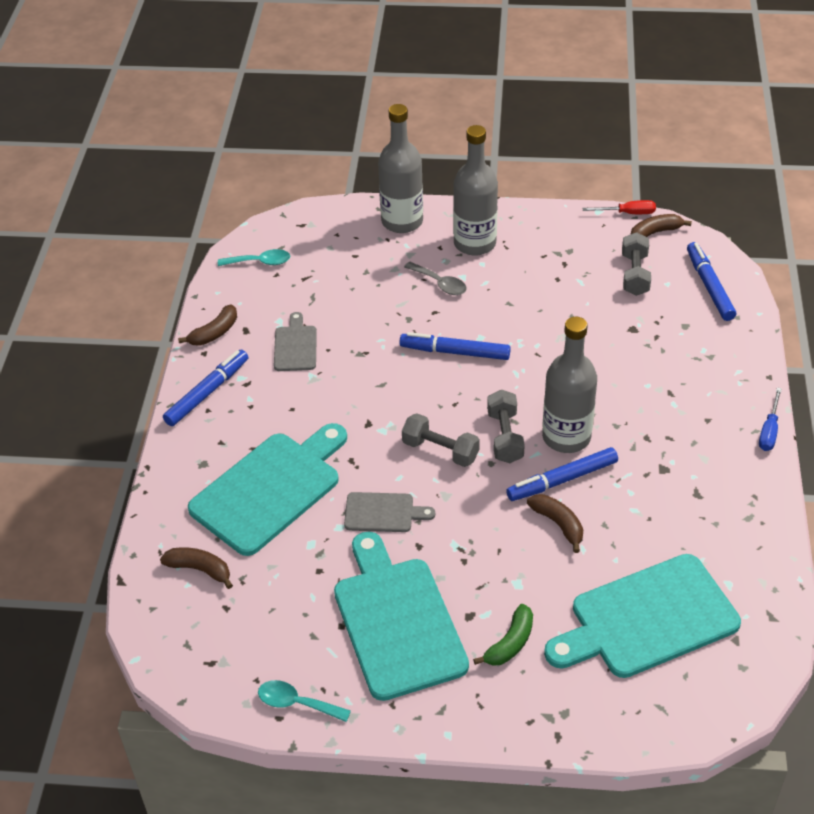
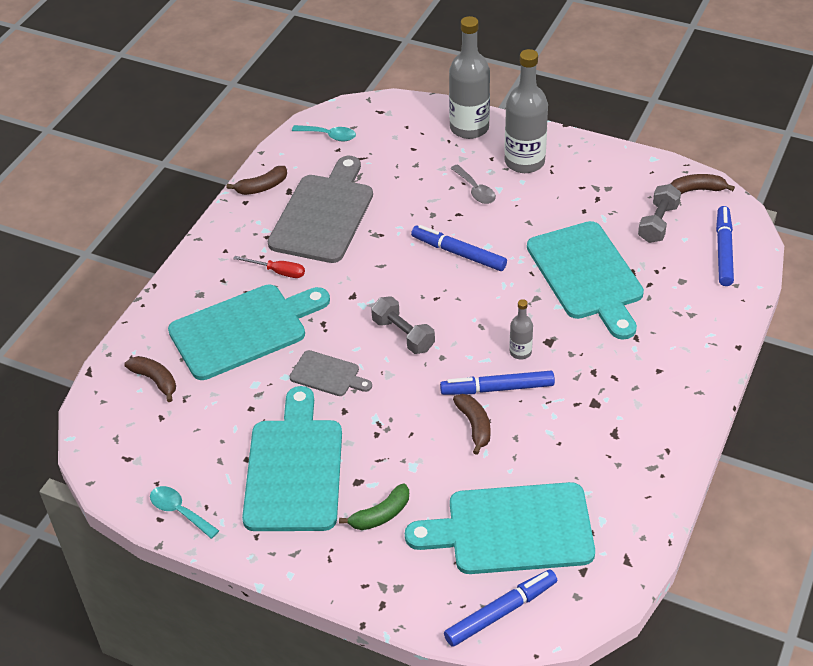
camera: 20 degrees right, 0 degrees up
(207, 393) = (232, 236): blue marker -> blue marker (501, 612)
(295, 346) = (323, 215): grey cutting board -> grey cutting board, size x2.04
(505, 437) = (465, 338): grey dumbbell -> none
(566, 437) = (520, 352): grey bottle -> grey bottle, size x0.48
(592, 342) = (587, 275): none -> turquoise cutting board
(627, 213) = (680, 166): red screwdriver -> red screwdriver (278, 272)
(769, 431) = (712, 395): blue screwdriver -> none

